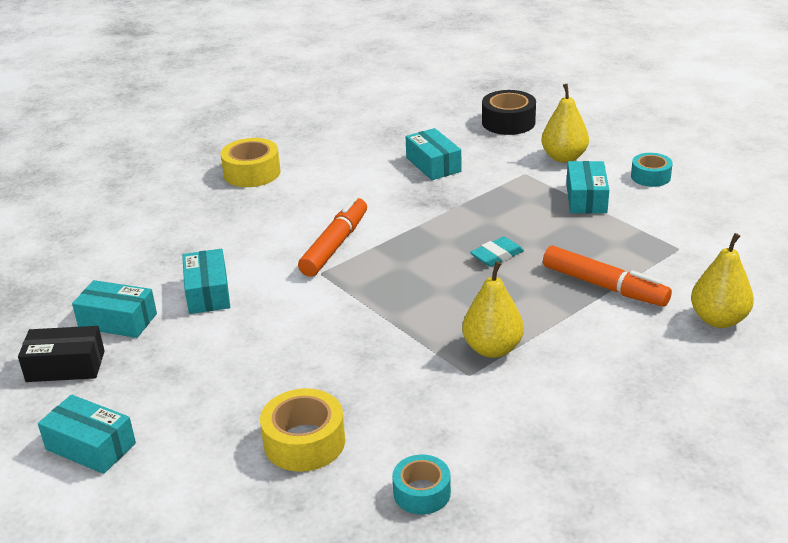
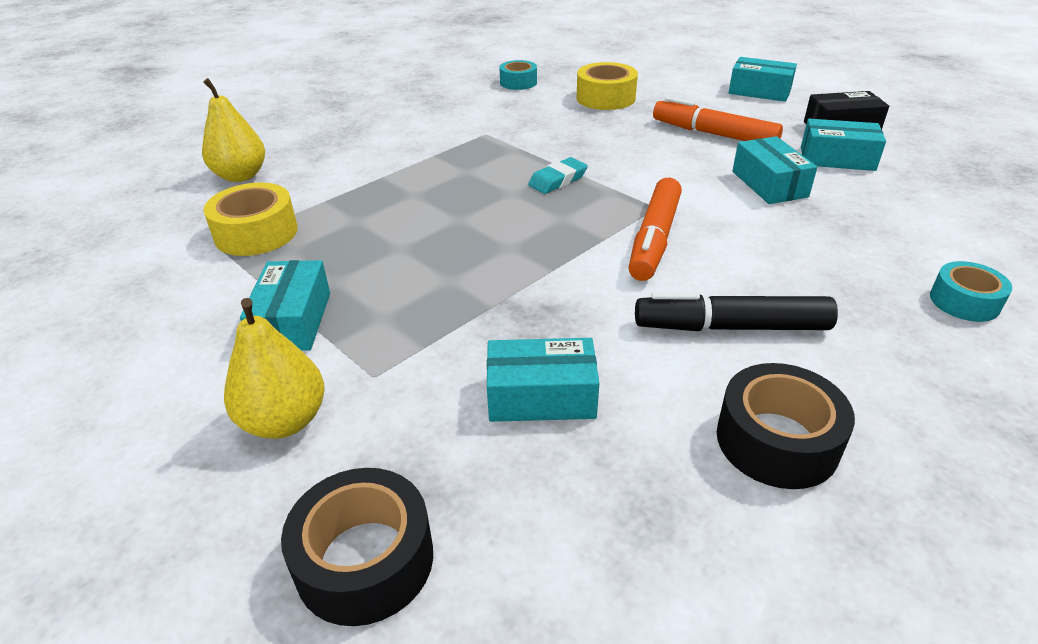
camera: 175 degrees right, 5 degrees up
(252, 173) = (879, 369): yellow tape -> yellow tape (256, 233)
(316, 191) = (731, 327): none -> black marker
(326, 150) = (777, 441): none -> black tape
(433, 165) = (541, 396): turquoise box -> turquoise box turned 60 degrees counterclockwise
(492, 349) = (463, 149): yellow pear -> none
(497, 256) = (446, 231): turquoise eraser -> turquoise eraser (558, 180)
(604, 286) = (335, 201): orange marker -> orange marker (714, 134)
(650, 177) = (157, 370): turquoise tape -> turquoise tape (964, 301)

